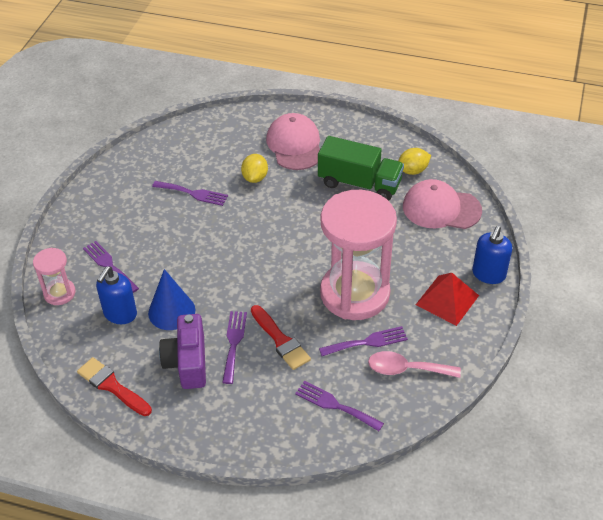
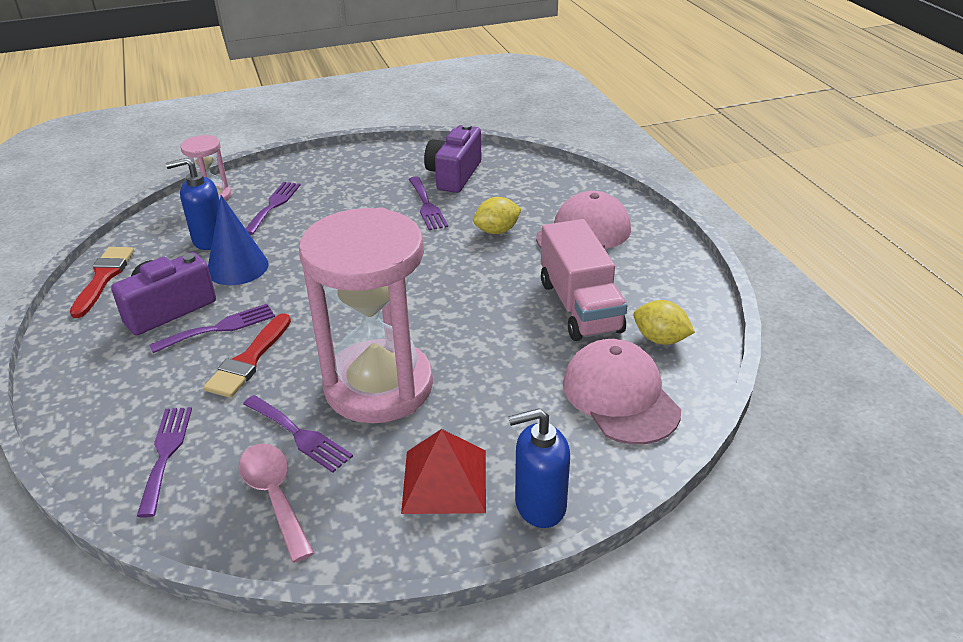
camera: 55 degrees right, 10 degrees down
(169, 164) = (454, 175): none -> purple camera
(359, 183) = (580, 306): green truck -> pink truck

